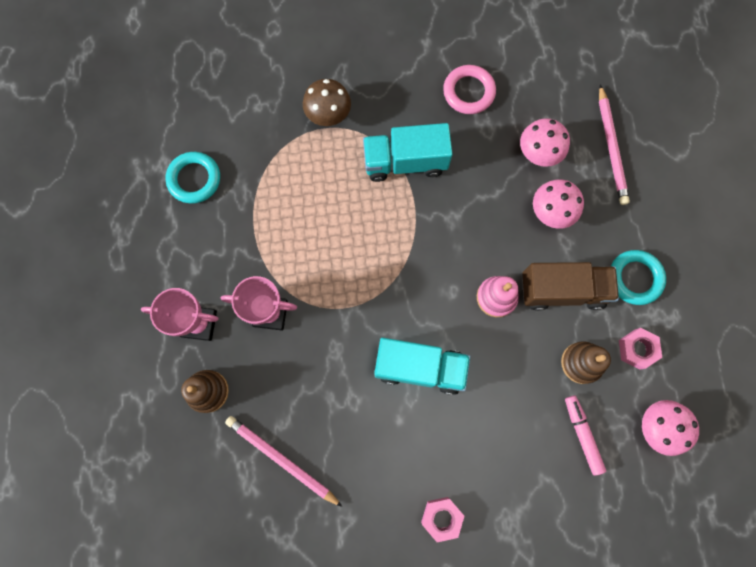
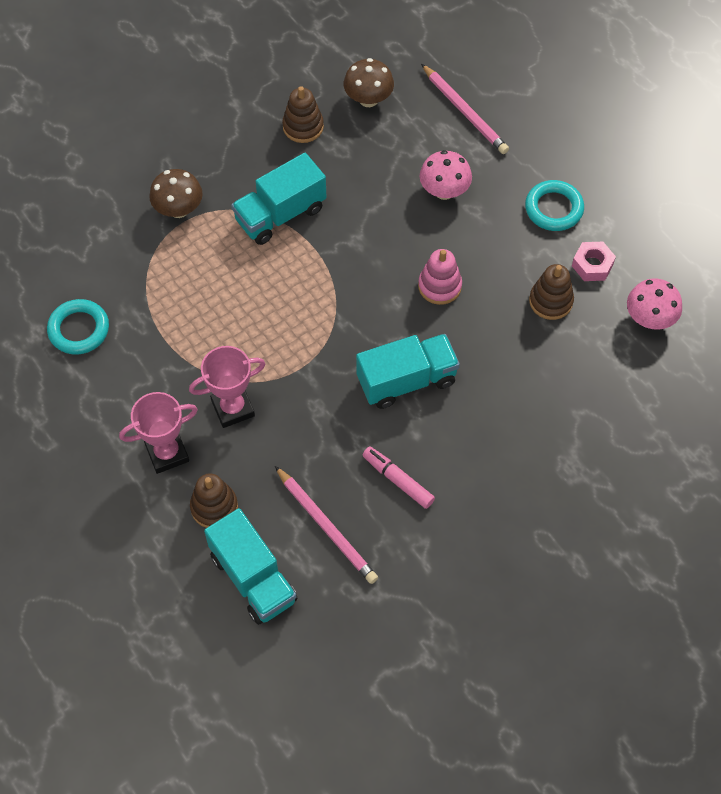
camera: 30 degrees left, 15 degrees down
(202, 470) = (253, 578): none -> turquoise truck
(282, 459) = (326, 527): pink pencil -> pink pencil turned 135 degrees counterclockwise
(441, 517) = (507, 494): pink nut -> none
(468, 92) = (303, 127): pink ring -> brown stacking toy
(537, 94) = (368, 99): none -> brown mushroom
(538, 153) = (401, 147): pink mushroom -> none
(562, 290) = (496, 250): brown truck -> none
(582, 434) = (588, 359): pink marker -> pink marker (398, 480)

